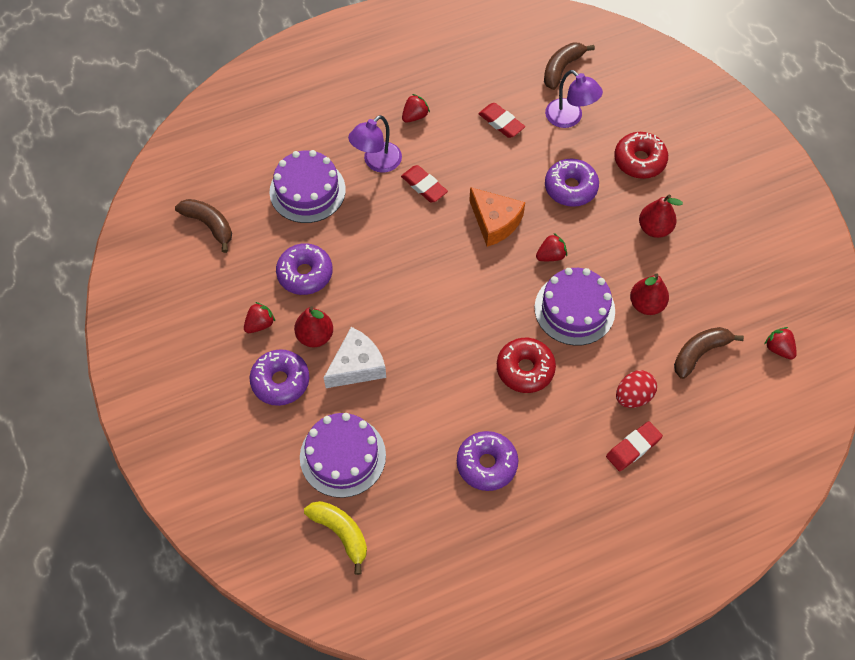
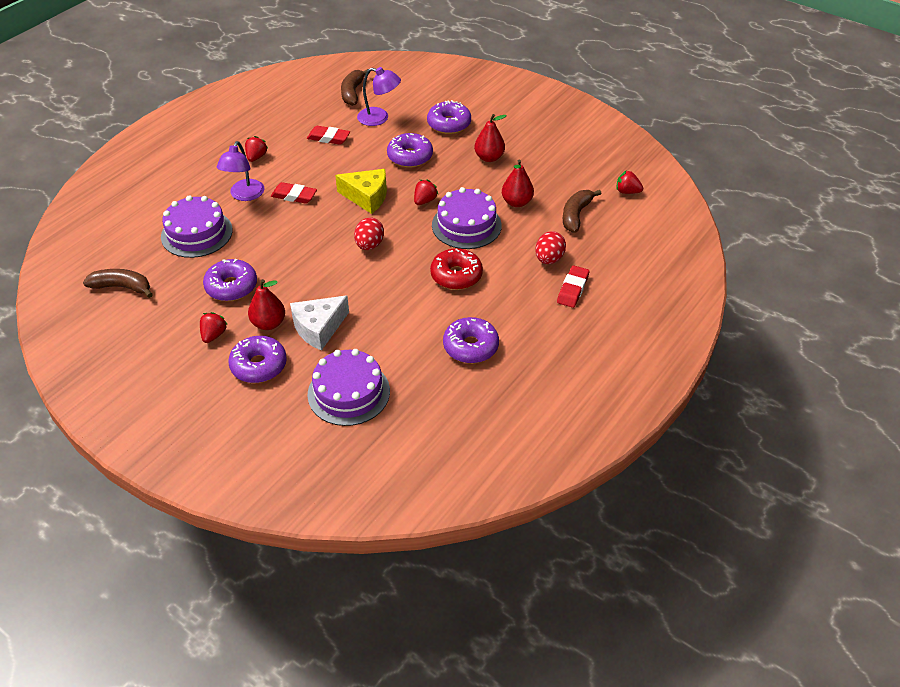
camera: 30 degrees left, 15 degrees down
(341, 533) = (384, 445): yellow banana -> none
(357, 366) = (319, 328): white cheese -> white cheese turned 150 degrees counterclockwise
(462, 287) = (369, 245): none -> red egg
(495, 222) = (367, 197): orange cheese -> yellow cheese
(639, 160) = (449, 124): red donut -> purple donut

